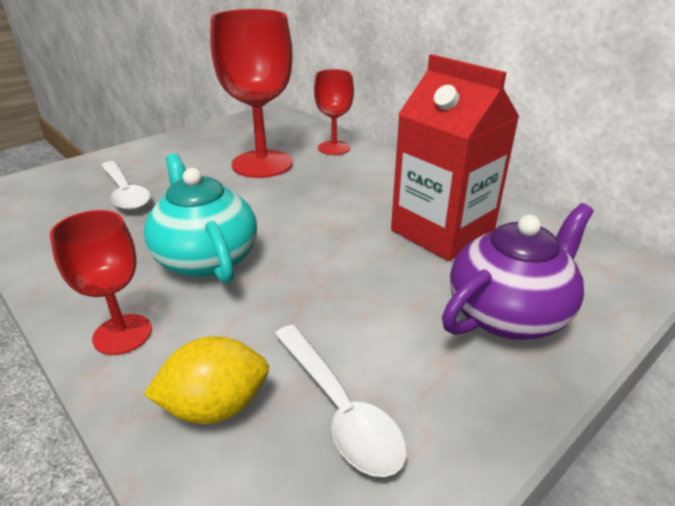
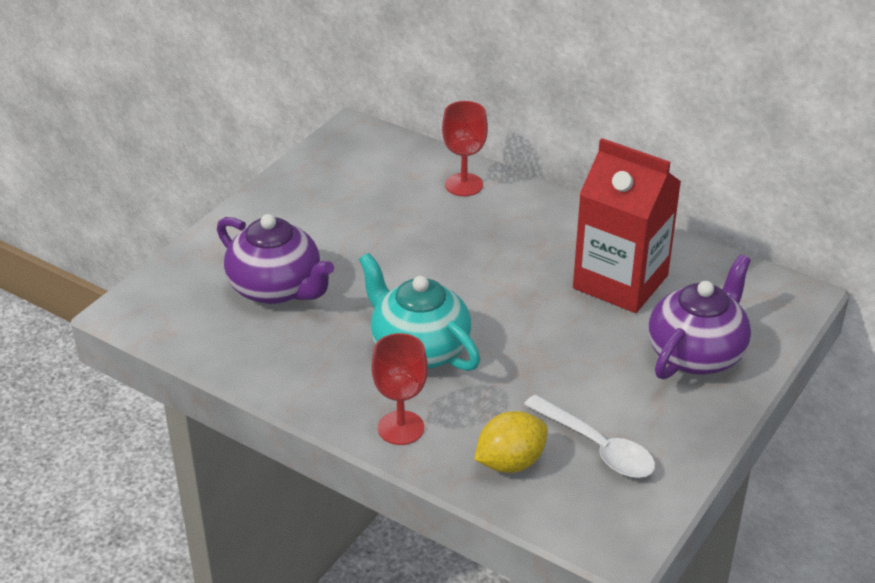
camera: 15 degrees left, 5 degrees up
(125, 193) = (276, 288): white spoon -> purple teapot
(262, 164) = (397, 223): red goblet -> none

